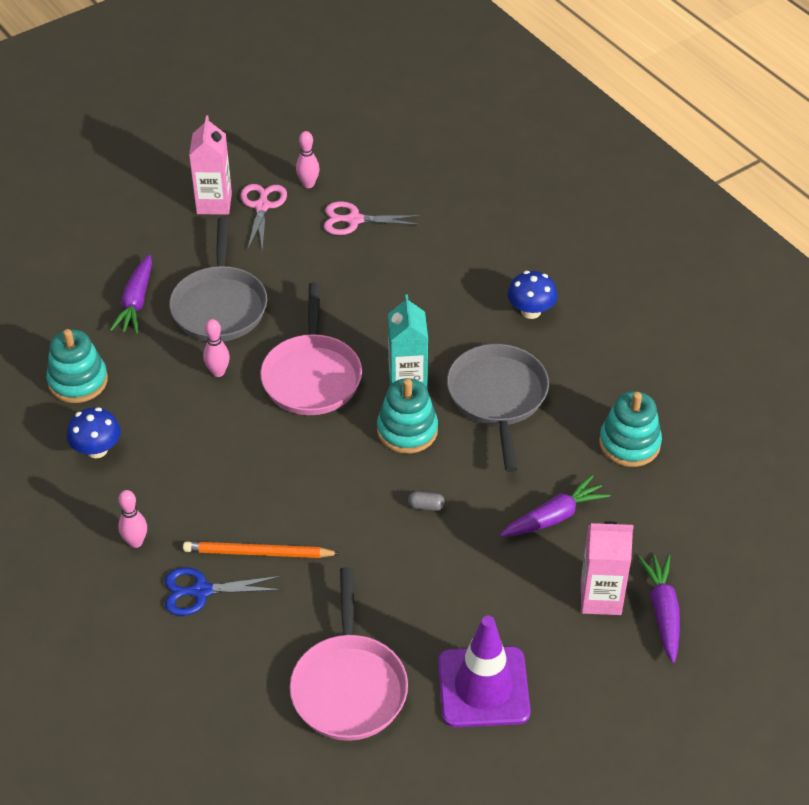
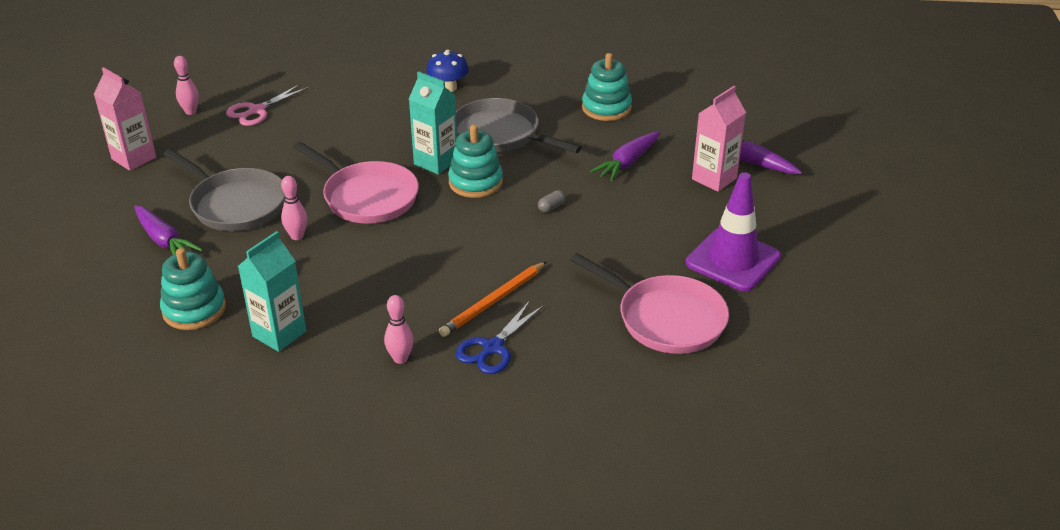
camera: 50 degrees left, 10 degrees down
(97, 449) = (279, 334): blue mushroom -> turquoise carton
(262, 206) = (175, 140): pink scissors -> none
(554, 516) = (627, 163): purple carrot -> purple carrot turned 150 degrees counterclockwise

